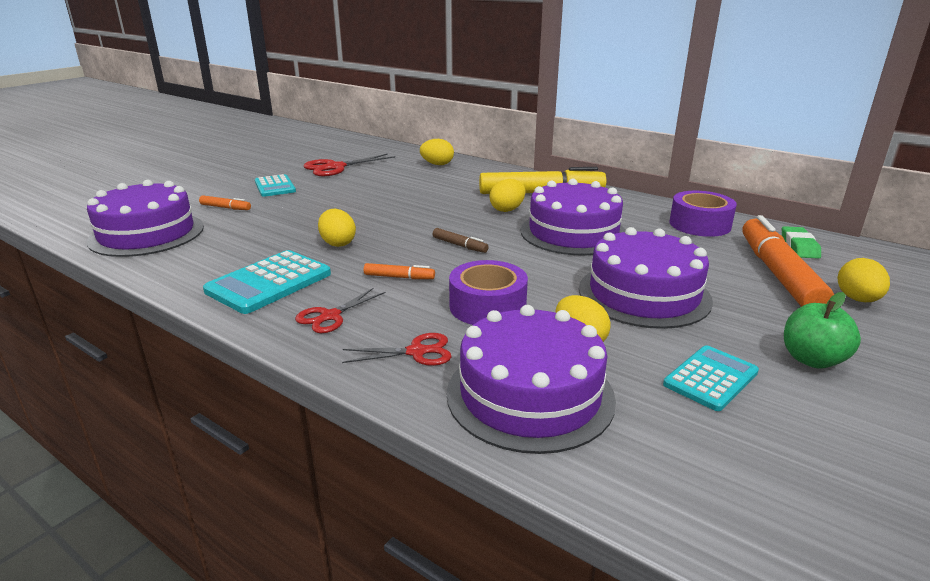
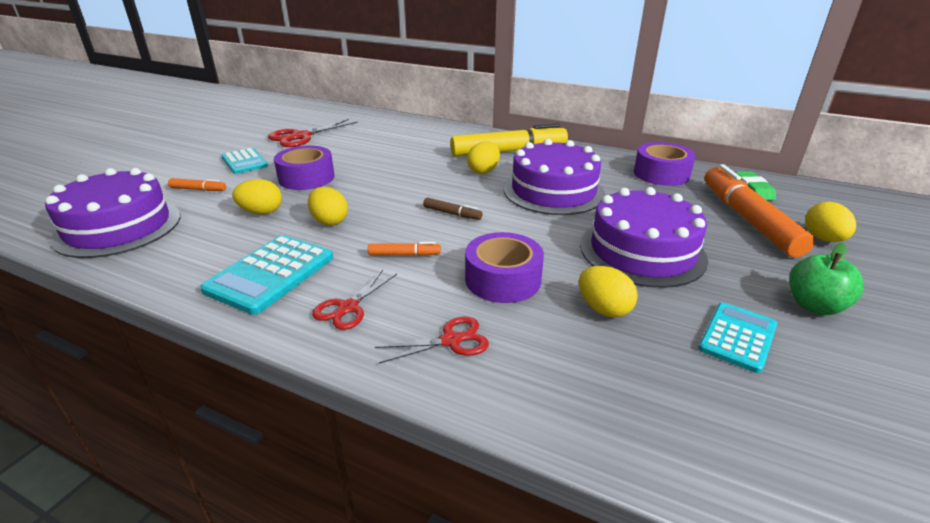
camera: 10 degrees left, 5 degrees up
(328, 204) = (306, 178): none -> purple tape
(437, 164) = (400, 127): yellow egg -> yellow egg (261, 212)
(530, 394) = (580, 377): purple cake -> none

